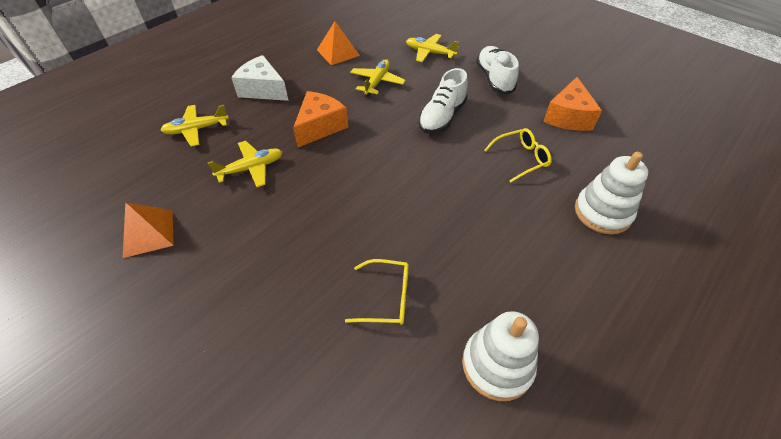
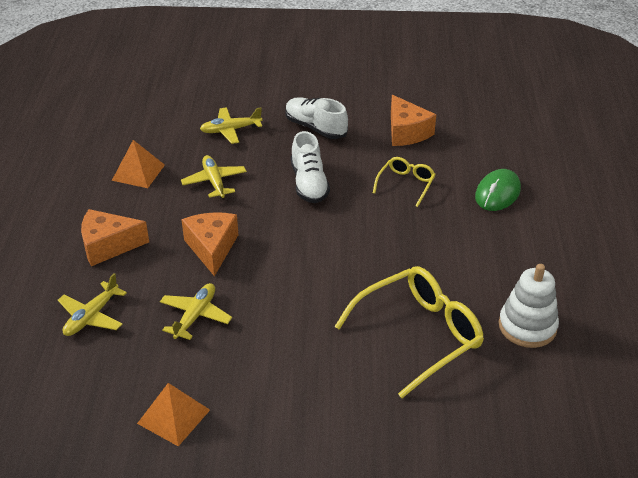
camera: 40 degrees left, 10 degrees down
(263, 89) = (108, 246): white cheese -> orange cheese
(387, 297) = (419, 335): yellow glasses -> yellow glasses, size x1.92
(602, 212) = (497, 193): white stacking toy -> green mouse

